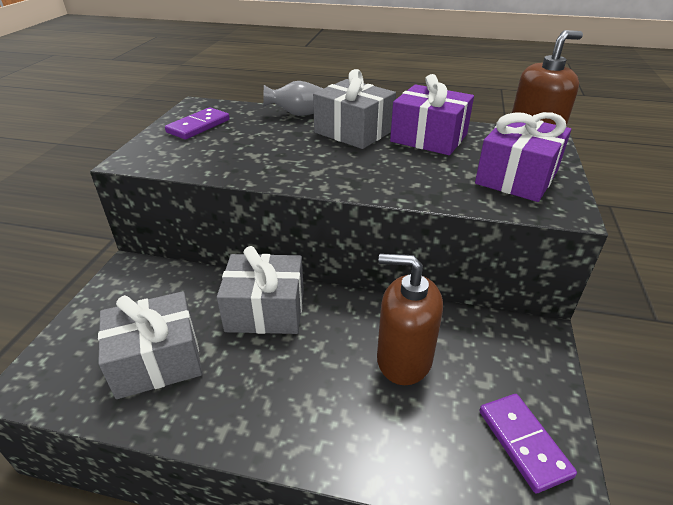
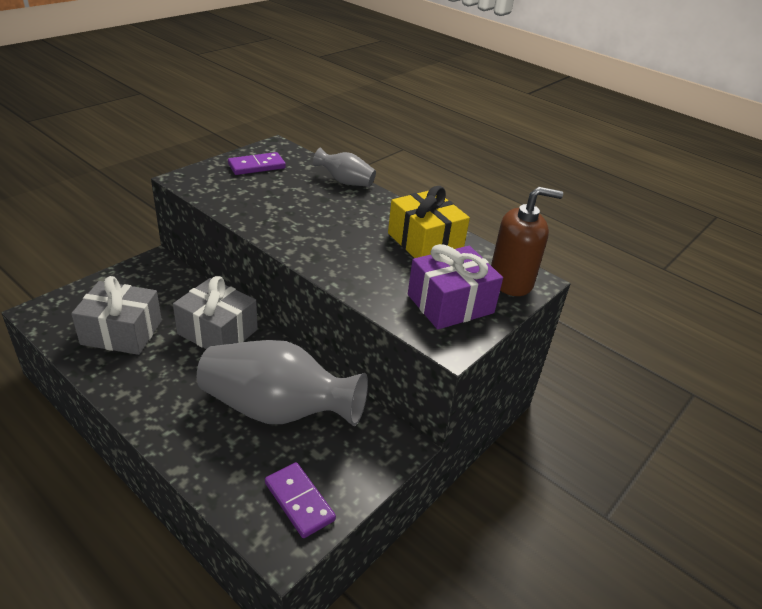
camera: 25 degrees right, 0 degrees up
(353, 132) = (369, 213): grey gift -> none
(404, 359) = (277, 410): brown soap dispenser -> grey vase
(429, 138) = (425, 242): purple gift -> yellow gift
(523, 442) = (299, 501): purple domino -> purple domino turned 45 degrees counterclockwise

